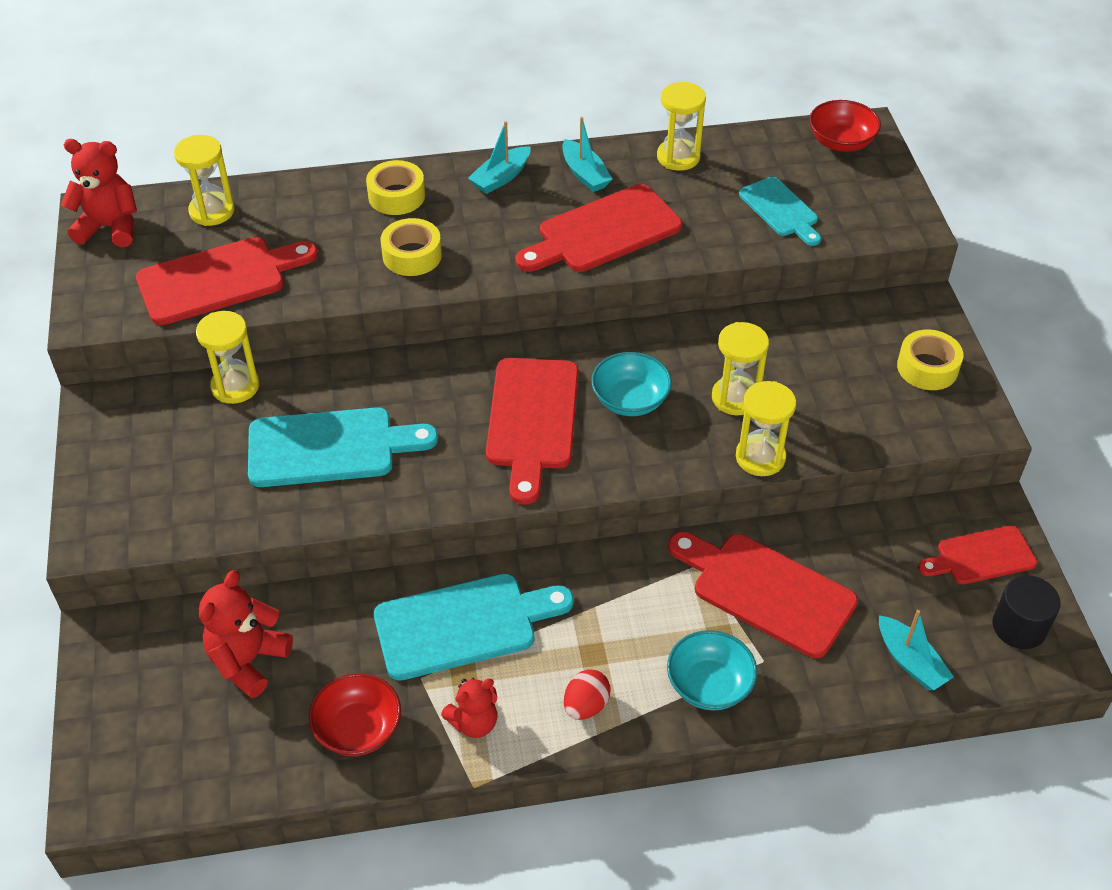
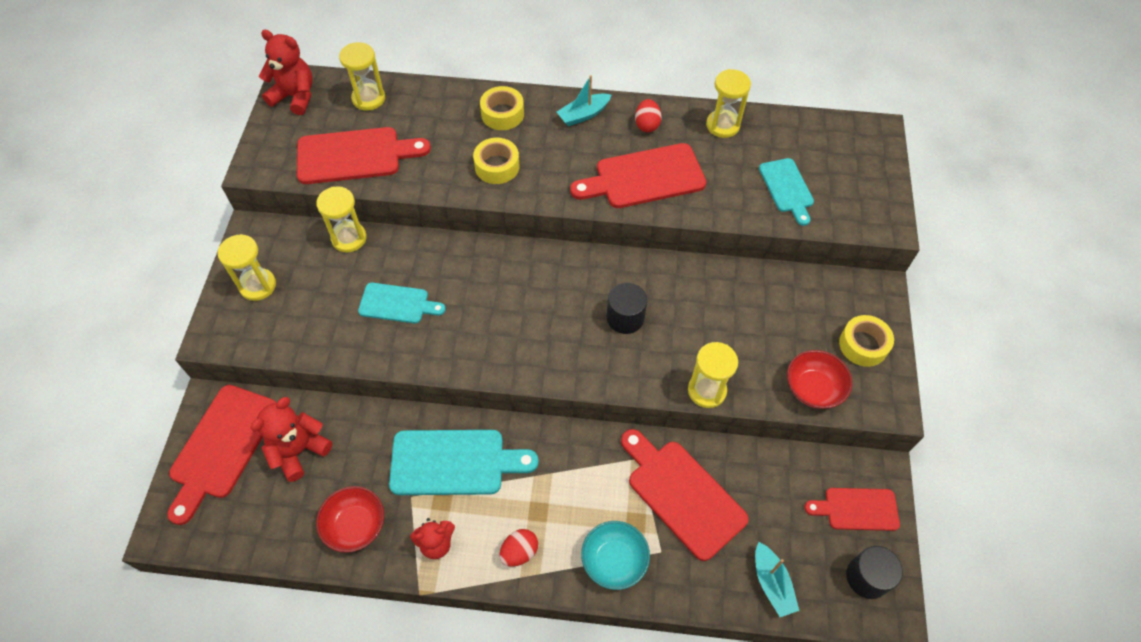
camera: 15 degrees right, 10 degrees up
(330, 447) = (397, 304): turquoise cutting board -> turquoise cutting board, size x0.61
(532, 420) = (548, 317): red cutting board -> red cutting board (222, 446)
(584, 174) = (647, 125): turquoise boat -> red egg
(630, 400) = (625, 318): turquoise bowl -> black cylinder
(735, 398) = (705, 335): yellow hourglass -> yellow hourglass (258, 285)
(841, 142) = (855, 139): red bowl -> red bowl (813, 388)

